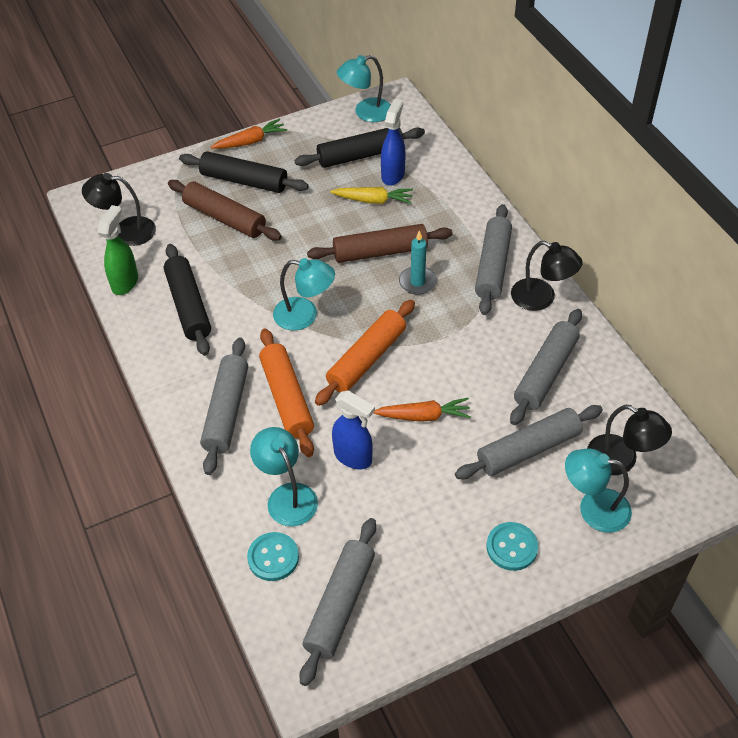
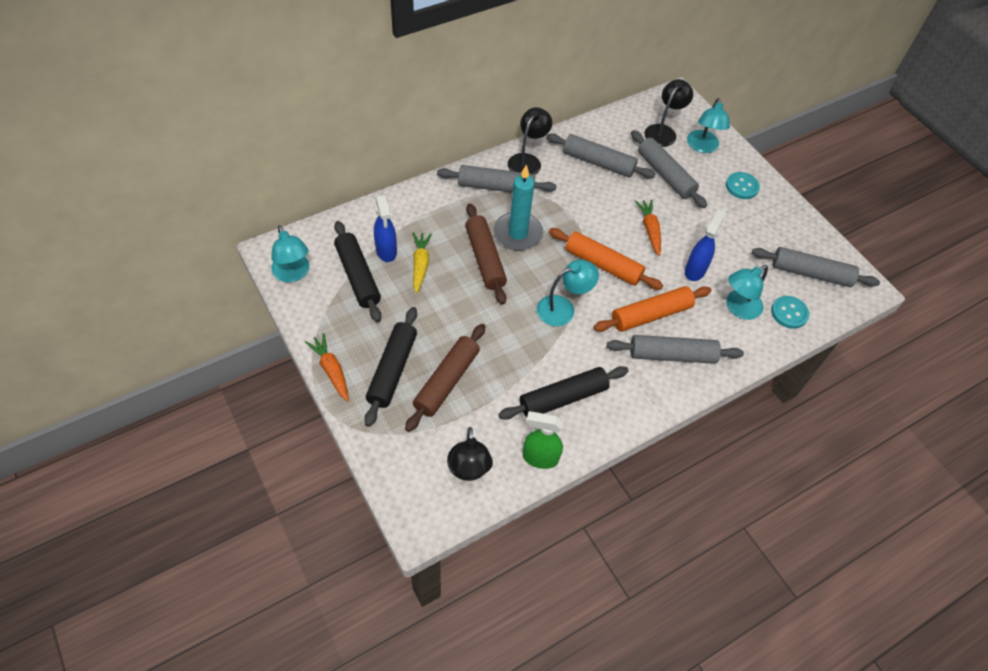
camera: 100 degrees left, 5 degrees up
(305, 315) = (563, 308): turquoise lamp -> turquoise lamp turned 60 degrees clockwise
(393, 175) = (386, 251): blue spray bottle -> blue spray bottle turned 120 degrees counterclockwise
(417, 282) = (518, 233): turquoise candle -> turquoise candle, size x1.60

